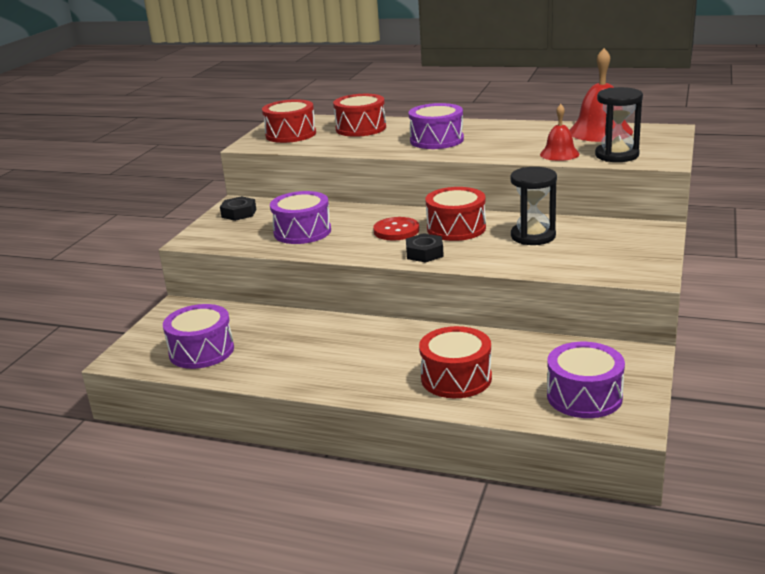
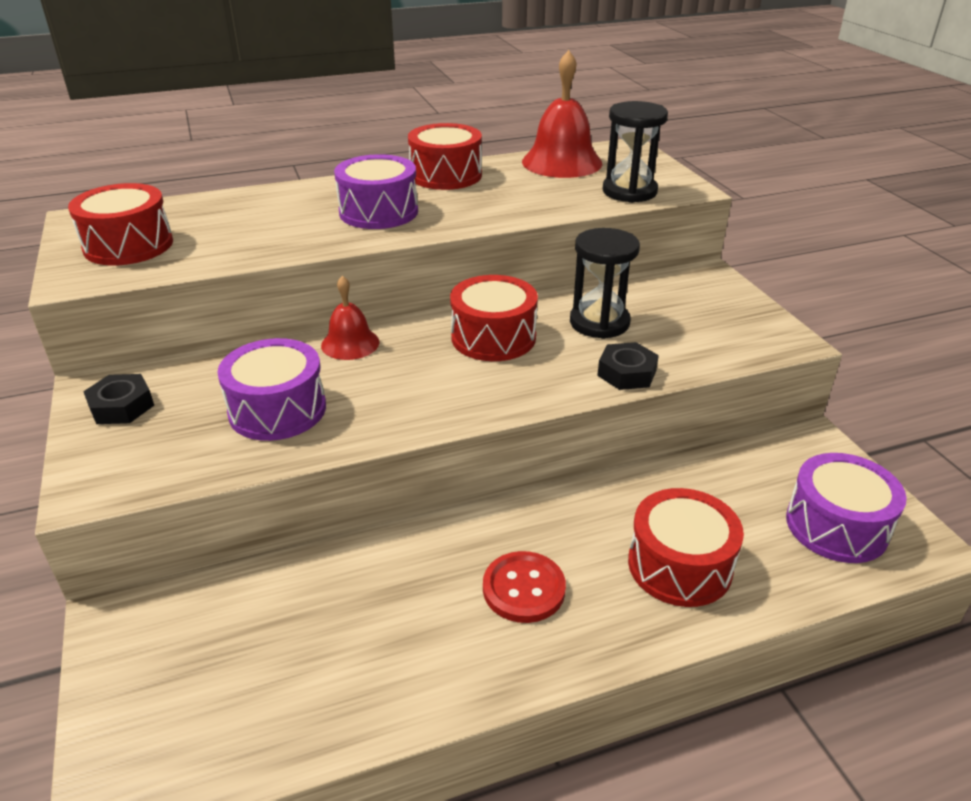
camera: 40 degrees left, 10 degrees up
(201, 351) = (259, 696): purple drum -> none
(361, 128) = (236, 213): red drum -> red drum (446, 175)
(396, 231) = (419, 365): red button -> red button (524, 589)
(424, 253) = (504, 391): black nut -> black nut (627, 373)
(559, 154) = (564, 202): red bell -> red bell (350, 343)

